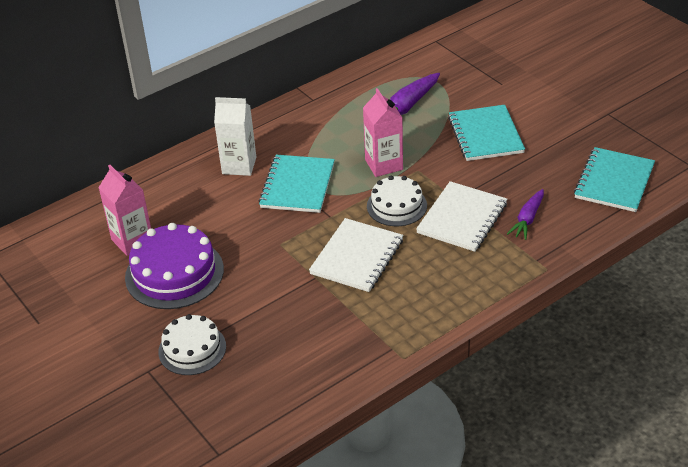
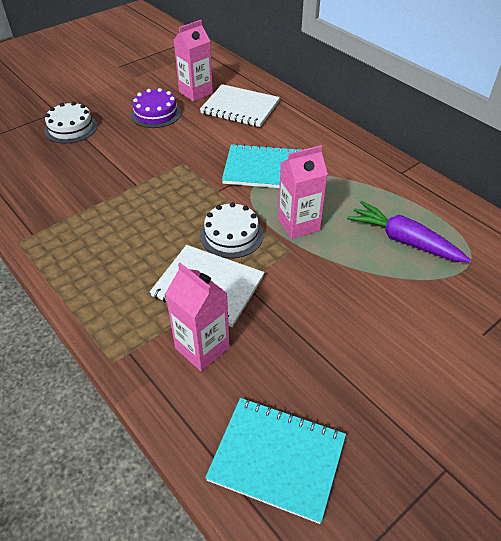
camera: 85 degrees right, 5 degrees up
(174, 273) = (156, 113): purple cake -> purple cake, size x0.64
(239, 165) = (290, 134): white carton -> none
(357, 257) = (158, 209): white notebook -> white notebook (240, 108)
(485, 135) = (364, 312): turquoise notebook -> none
(527, 219) = (202, 348): purple carrot -> pink carton

